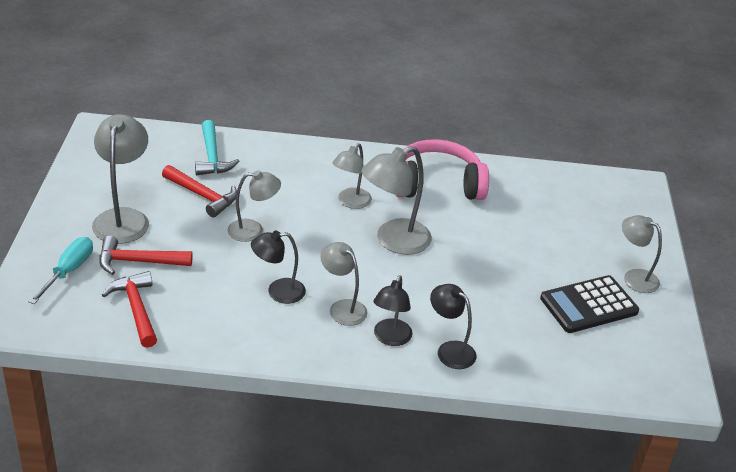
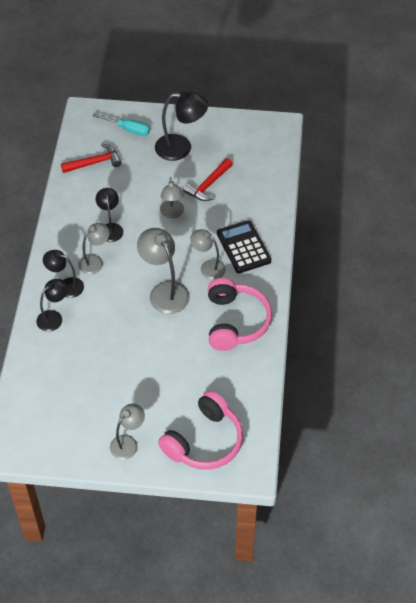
camera: 95 degrees right, 15 degrees up
(123, 218) = (181, 148): grey lamp -> black lamp
(138, 262) = (138, 159): red hammer -> none
(212, 157) = (255, 187): turquoise hammer -> none
(589, 305) = (96, 406): black calculator -> black calculator (243, 247)
(612, 216) = (204, 441): none -> pink headphones

